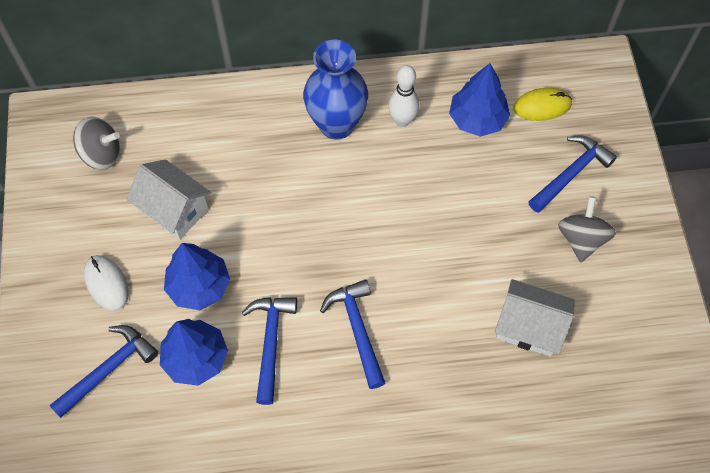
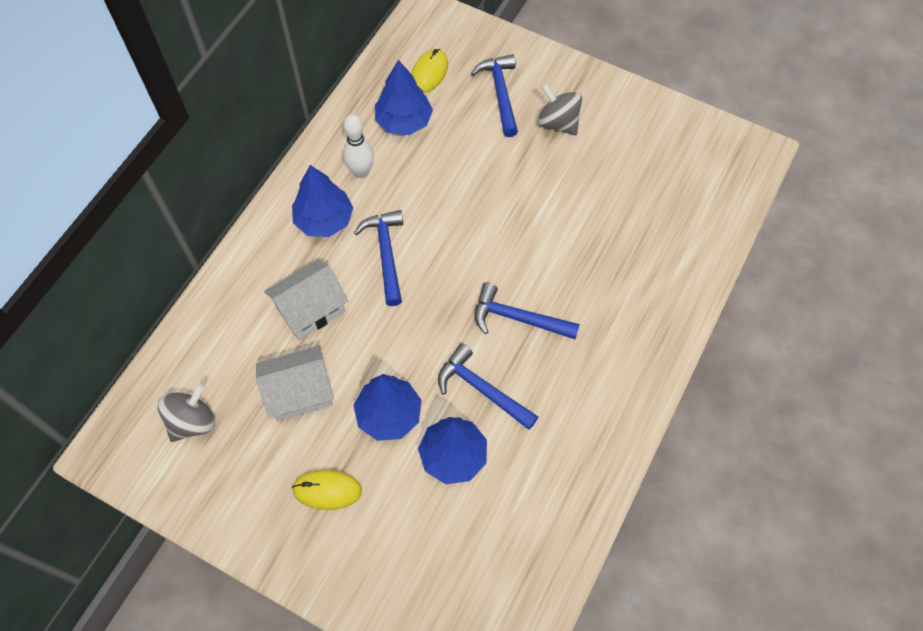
camera: 55 degrees left, 0 degrees up
(106, 283) = (327, 490): white mouse -> yellow mouse
(109, 369) = (411, 534): blue hammer -> blue hammer (386, 254)
(336, 125) = (324, 220): blue vase -> blue tree
(529, 327) = (602, 201): white house -> white house (311, 310)

